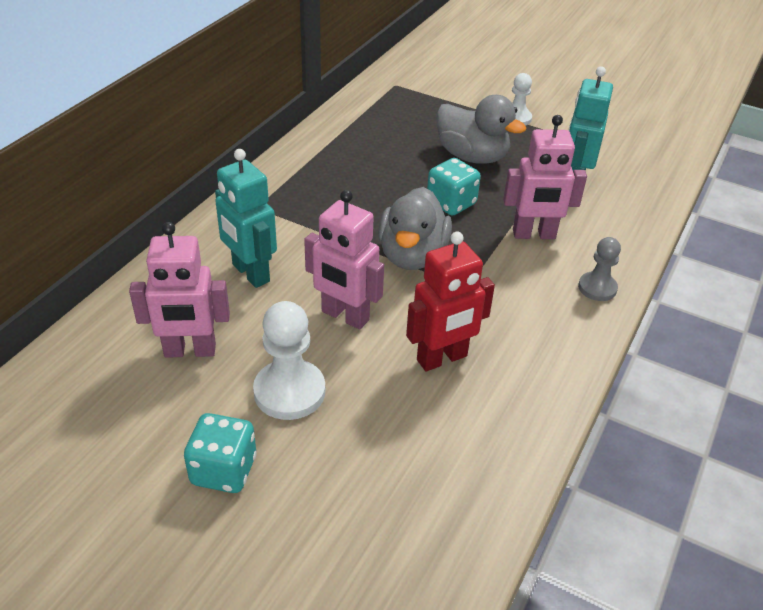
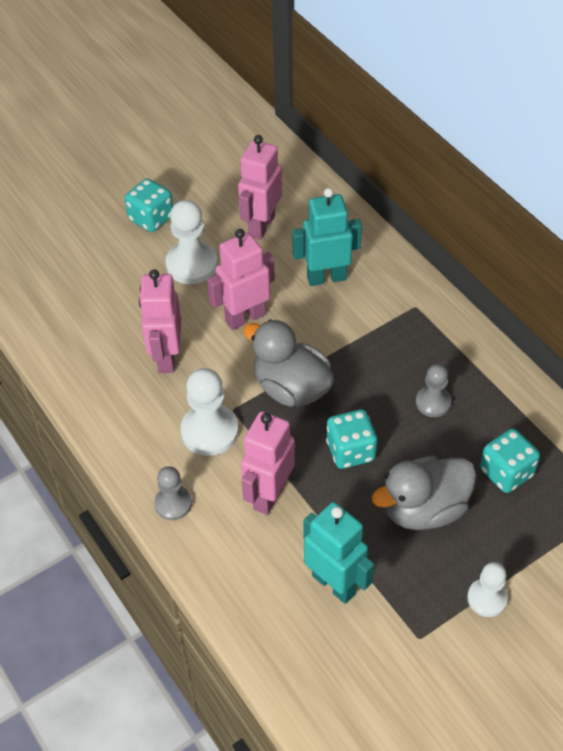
camera: 120 degrees right, 10 degrees up
(365, 173) = (433, 402): none -> grey pawn
(406, 128) = (506, 472): none -> turquoise dice
(442, 359) = (166, 357): red robot -> pink robot
(504, 292) = (209, 431): none -> white pawn

